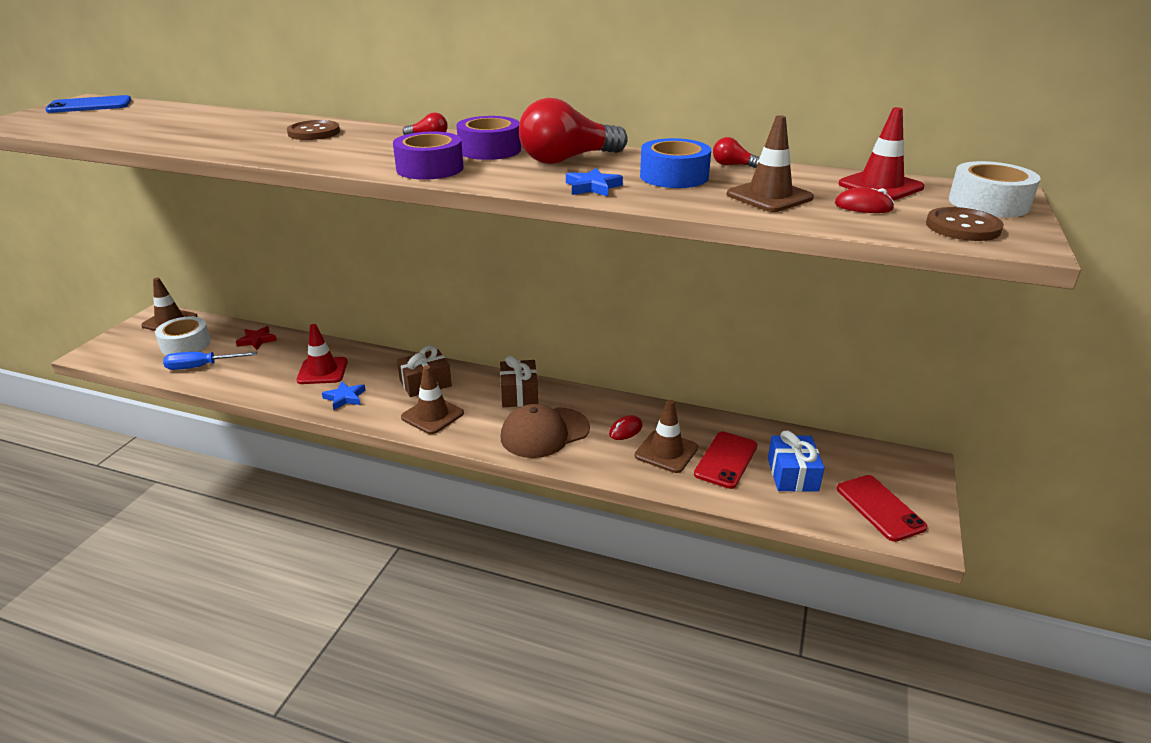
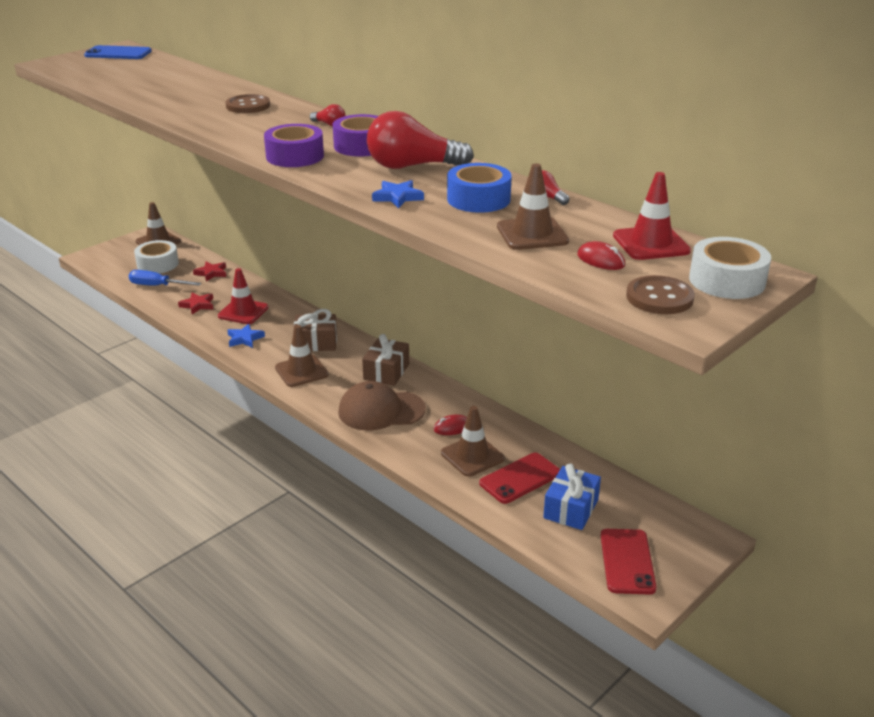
camera: 25 degrees right, 0 degrees up
(265, 376) = (197, 305): none -> red star

